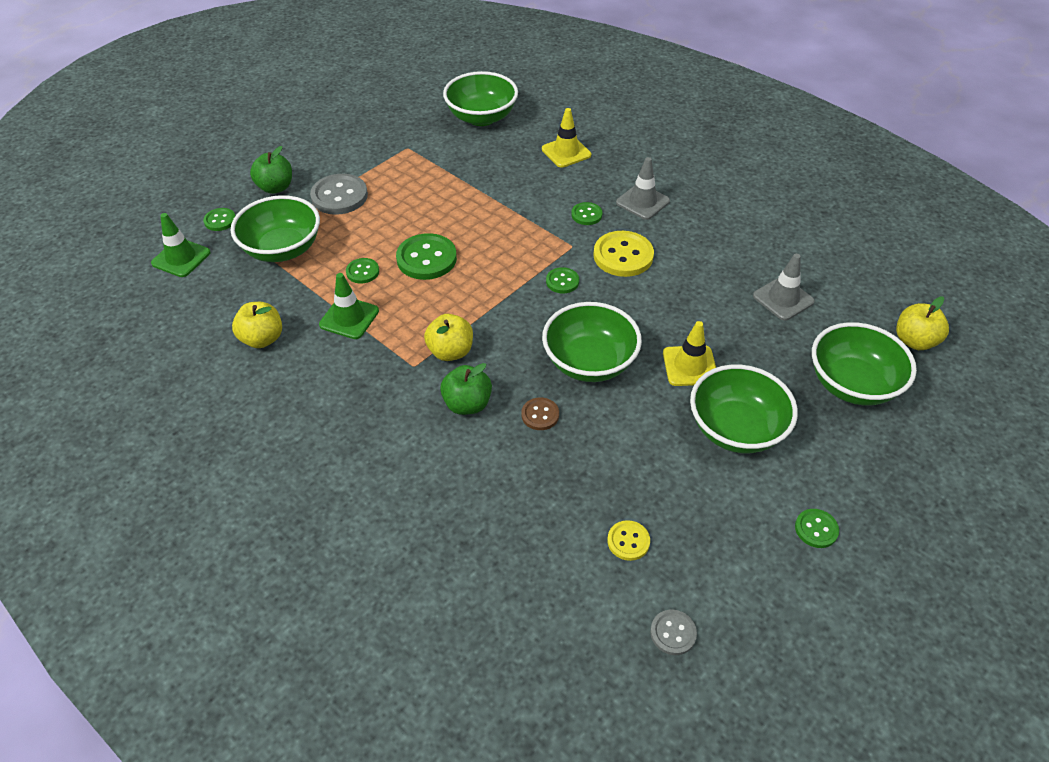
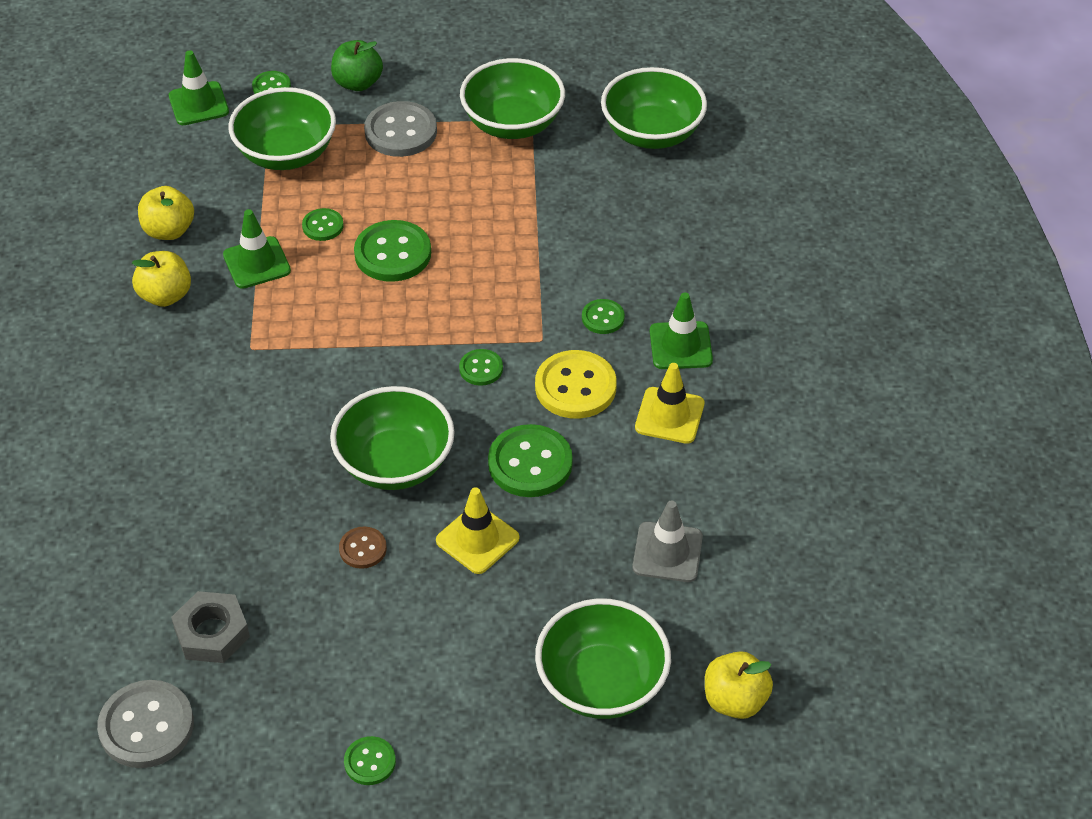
camera: 45 degrees right, 0 degrees up
(450, 351) = (295, 359): yellow apple -> yellow apple (165, 295)
(467, 404) = (247, 416): green apple -> none
(540, 415) = (290, 474): brown button -> brown button (363, 549)
(566, 152) = (683, 234): yellow traffic cone -> yellow traffic cone (669, 416)
(628, 541) = (212, 633): yellow button -> grey nut
(642, 202) = (680, 346): grey traffic cone -> green traffic cone
(657, 308) = (530, 463): none -> green button
(673, 633) = (146, 726): grey button -> grey button, size x1.85
(736, 429) = (432, 626): green bowl -> green bowl (513, 124)

